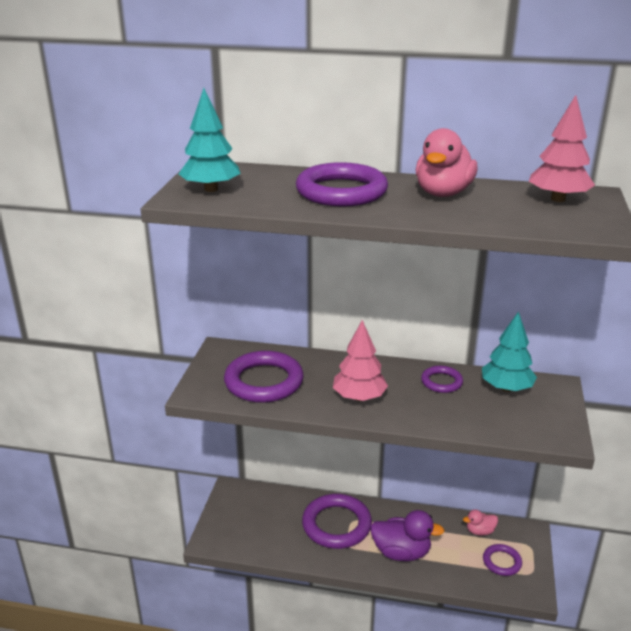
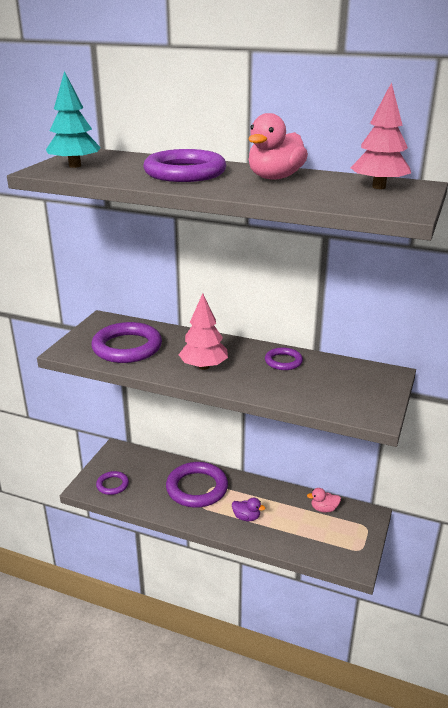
camera: 10 degrees right, 0 degrees up
(401, 552) = (246, 517): purple duck -> purple duck, size x0.54
(502, 562) = (335, 537): purple ring -> purple ring (112, 485)
(506, 388) = (341, 371): turquoise tree -> none

